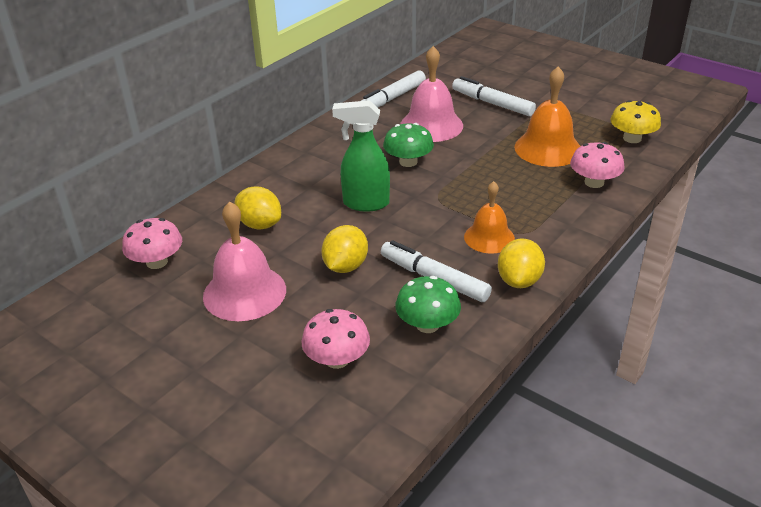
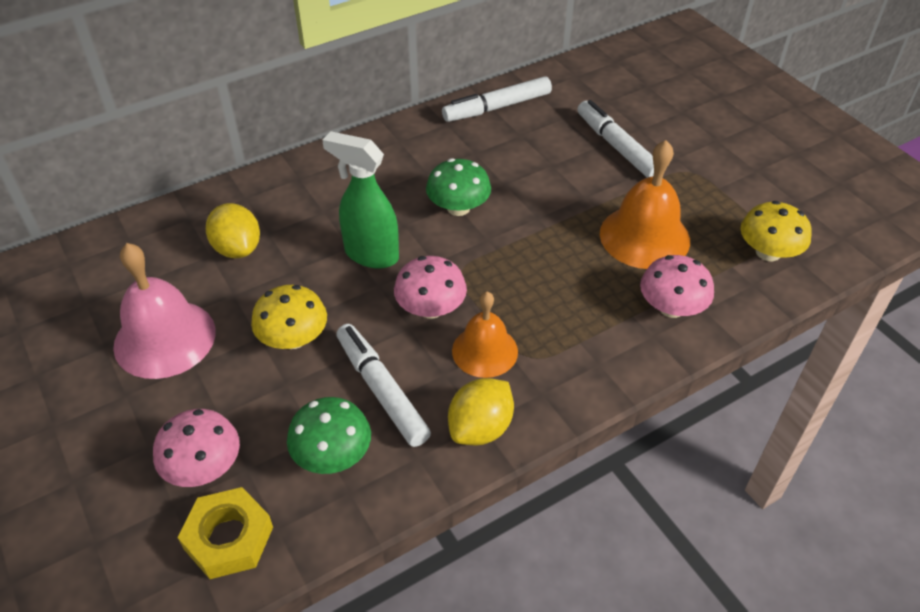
camera: 20 degrees right, 10 degrees up
(157, 262) = (102, 266): pink mushroom -> pink mushroom (431, 308)
(345, 266) = (293, 338): yellow lemon -> yellow mushroom
(389, 394) = (228, 538): none -> yellow nut
(431, 125) = (520, 160): pink bell -> none

